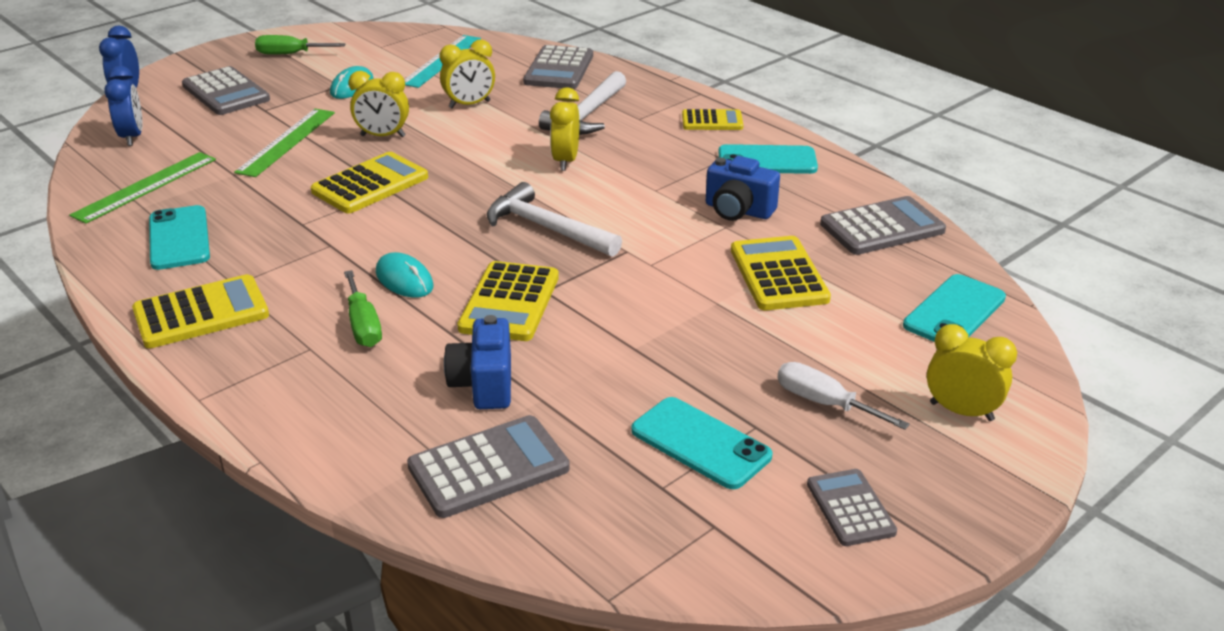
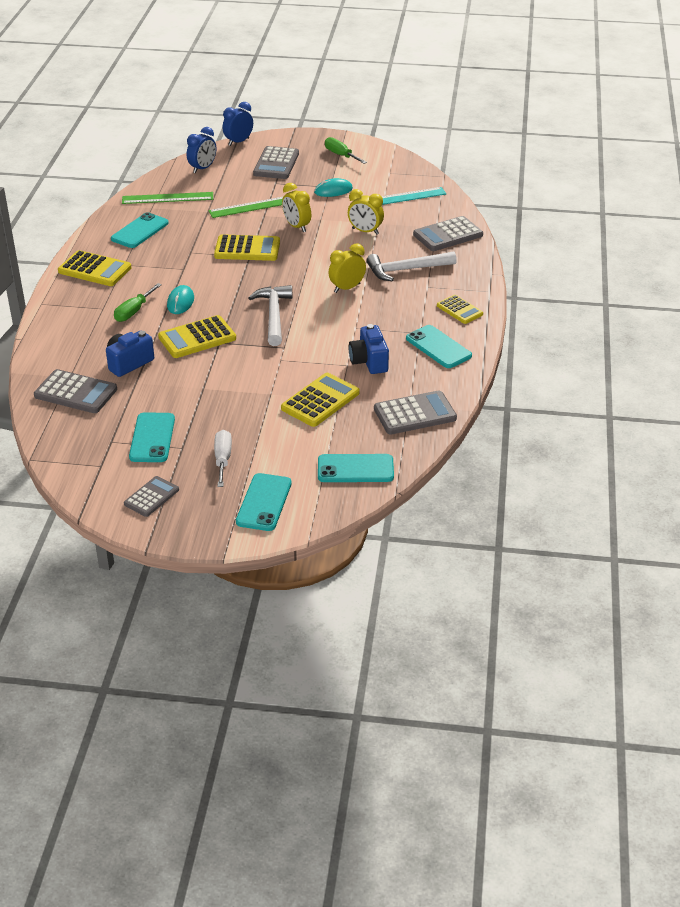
camera: 50 degrees right, 5 degrees up
(882, 227) = (414, 414): grey calculator -> grey calculator turned 45 degrees counterclockwise
(961, 411) = (264, 502): yellow clock -> turquoise phone

